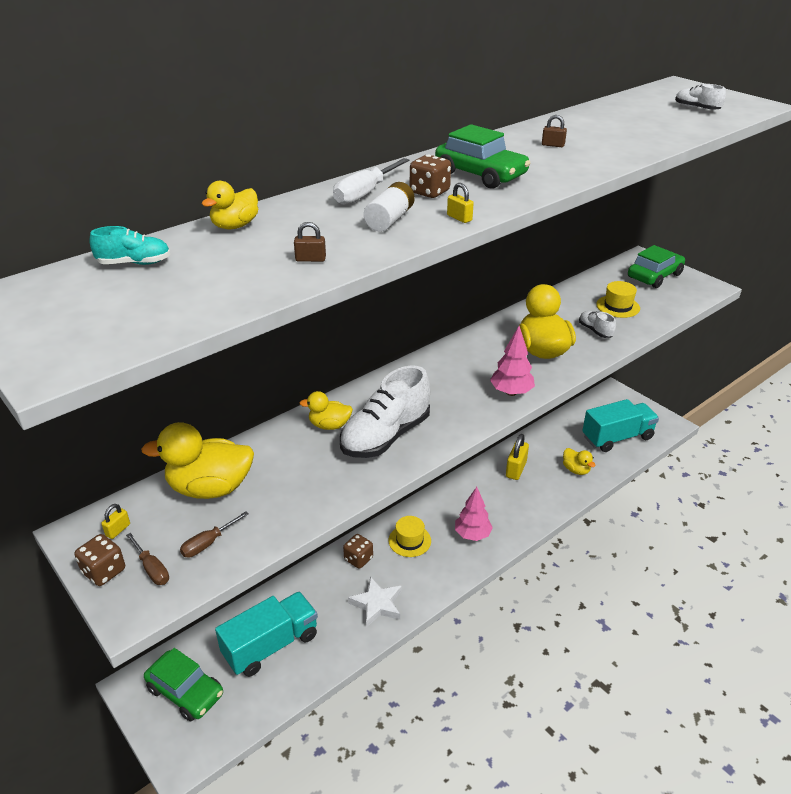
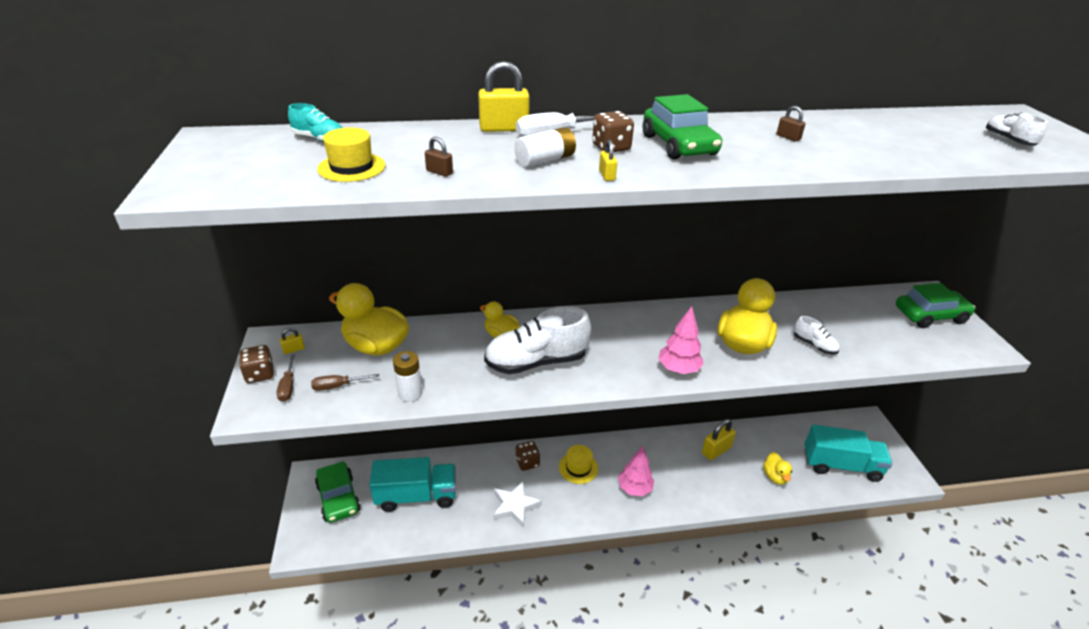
camera: 30 degrees right, 0 degrees up
(235, 226) = (422, 132): yellow duck -> none
(292, 516) = (410, 393): none -> white battery
(310, 200) = (504, 128): none -> yellow padlock
(595, 331) = (814, 345): white shoe -> white shoe turned 135 degrees clockwise
(618, 306) = (860, 331): yellow hat -> yellow hat (351, 167)

